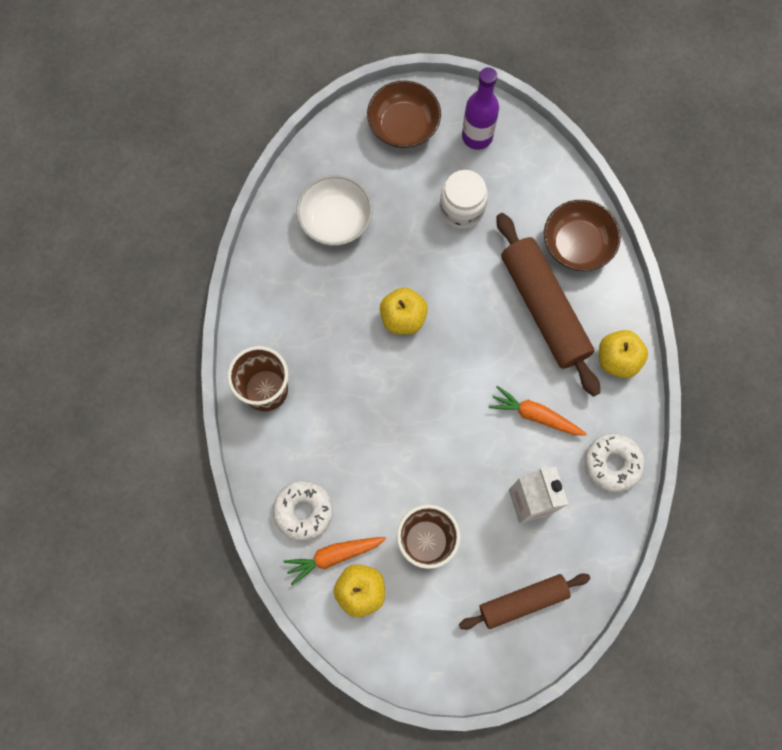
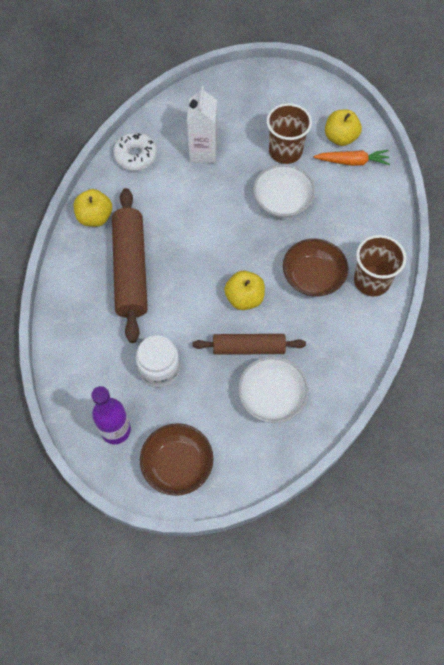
camera: 160 degrees left, 10 degrees down
(303, 511) = (366, 193): white donut -> none
(404, 462) = (282, 201): none -> white bowl
(523, 601) = (234, 102): brown rolling pin -> brown rolling pin (248, 348)
(535, 415) = (174, 201): orange carrot -> none
(577, 245) = (79, 308): brown bowl -> brown bowl (313, 277)

